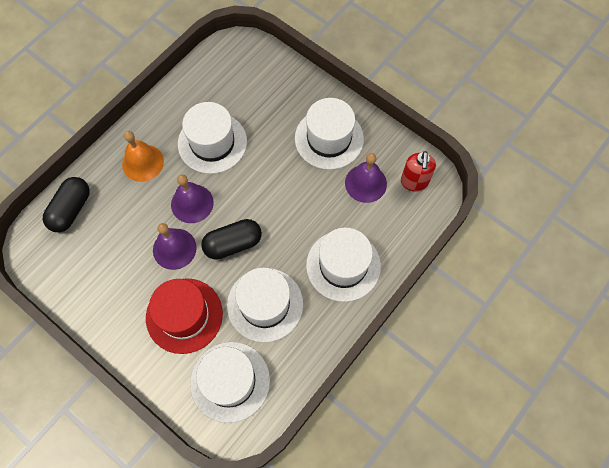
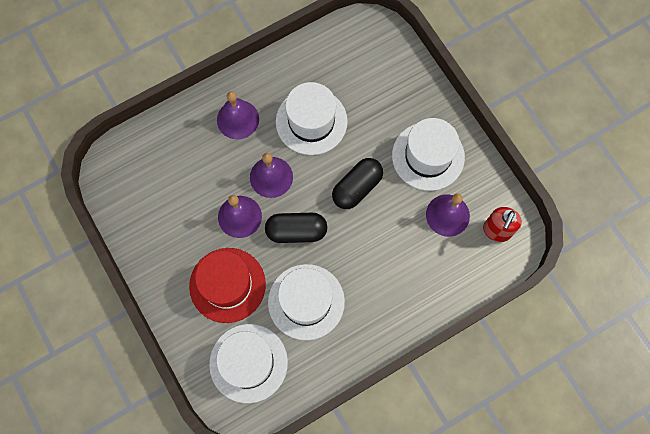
camera: 20 degrees right, 5 degrees up
(71, 210) = (156, 144): black capsule -> black capsule (357, 188)
(143, 162) = (238, 119): orange bell -> purple bell
(343, 265) = (394, 290): white hat -> none

